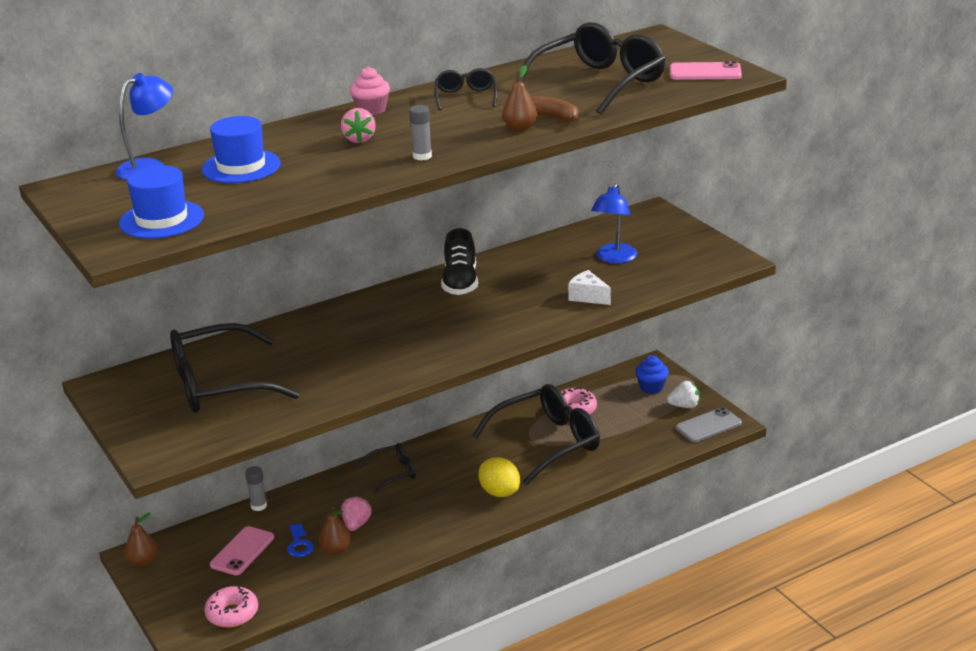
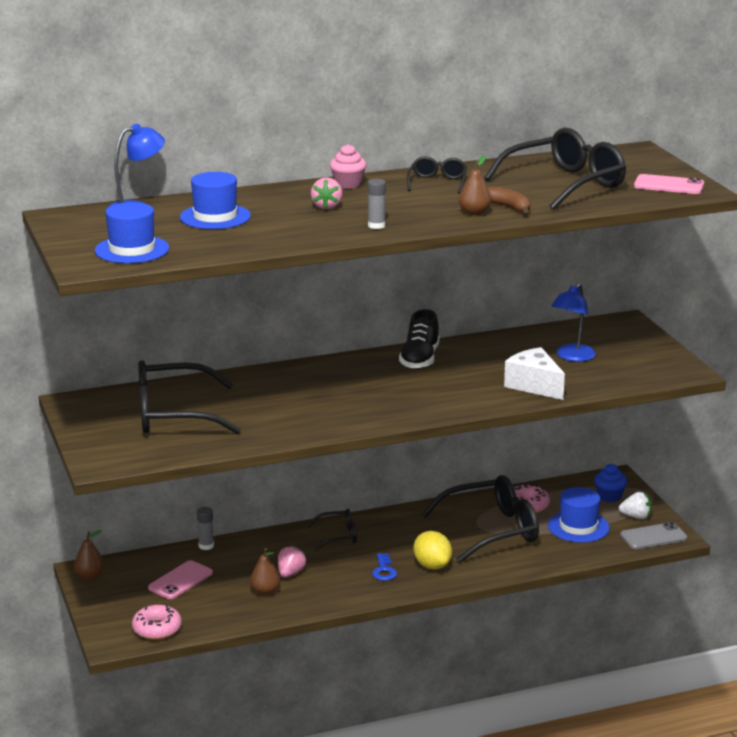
camera: 10 degrees right, 5 degrees down
(299, 544) = (233, 582): blue key -> blue key (384, 570)
(588, 297) = (534, 386): white cheese -> white cheese, size x1.54
(632, 426) = (578, 527): none -> blue hat

